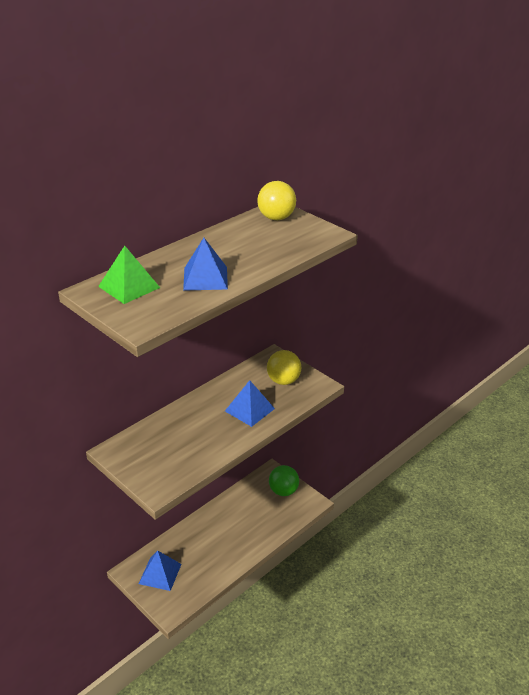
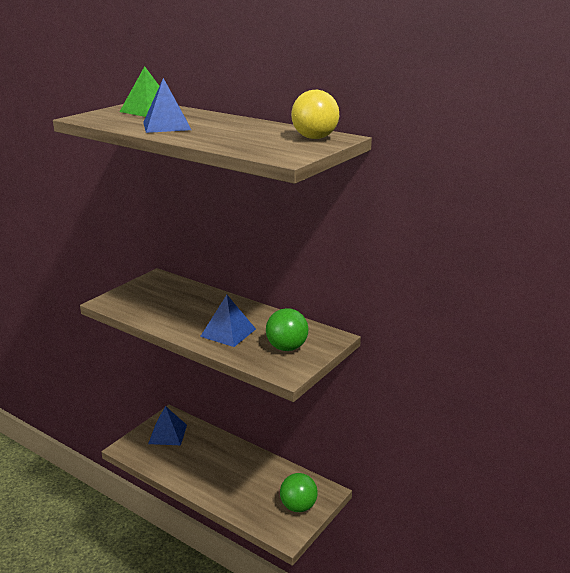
camera: 80 degrees right, 10 degrees down
(283, 381) = (287, 348): yellow ball -> green ball

